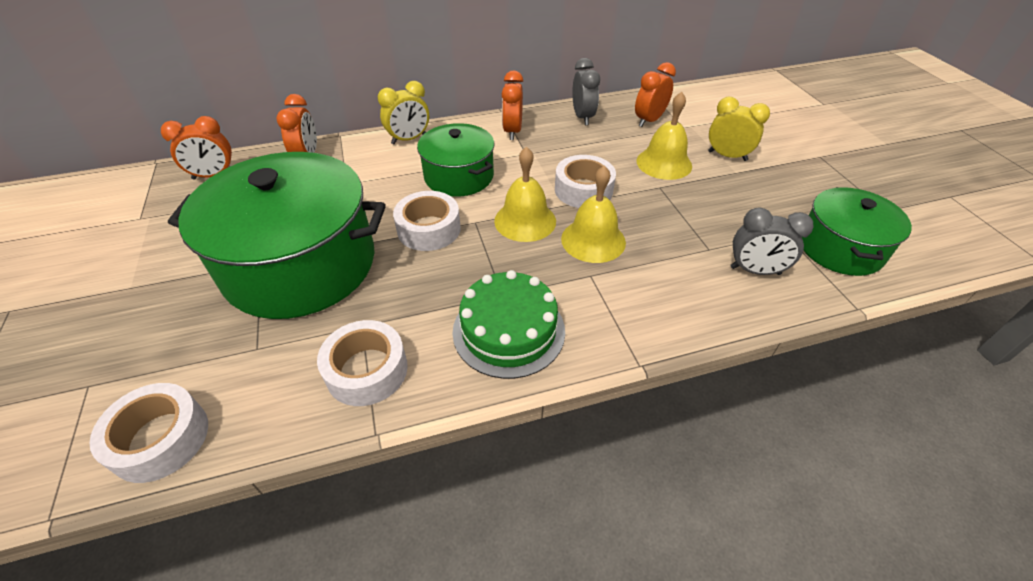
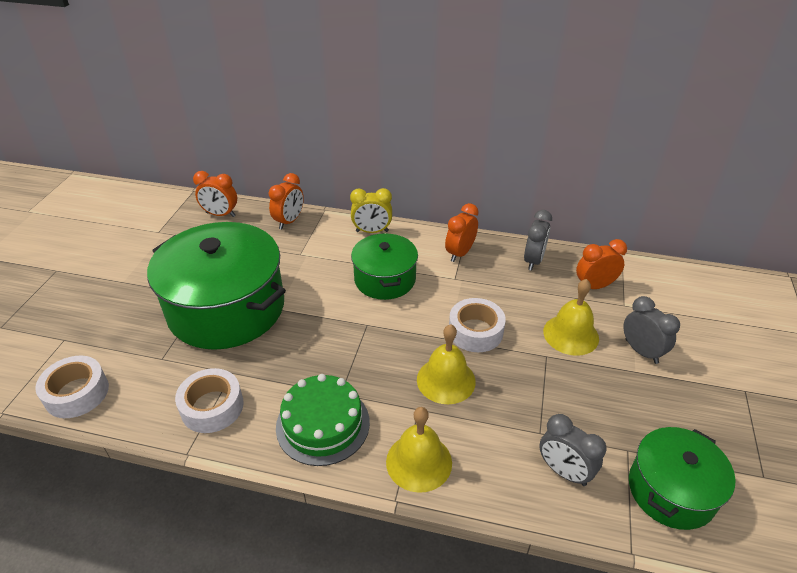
camera: 30 degrees right, 5 degrees down
(429, 229) = (329, 316): white tape -> none
(525, 221) = (405, 339): yellow bell -> yellow bell (419, 462)
(727, 156) = (641, 351): yellow clock -> grey clock

